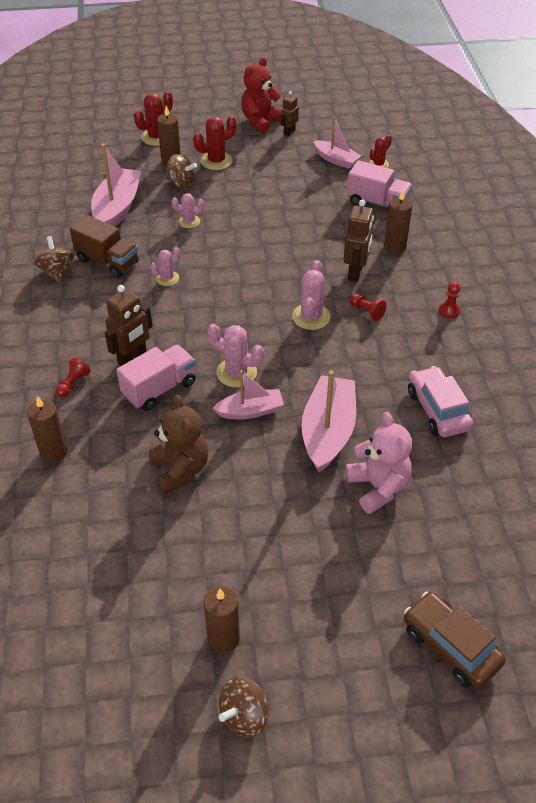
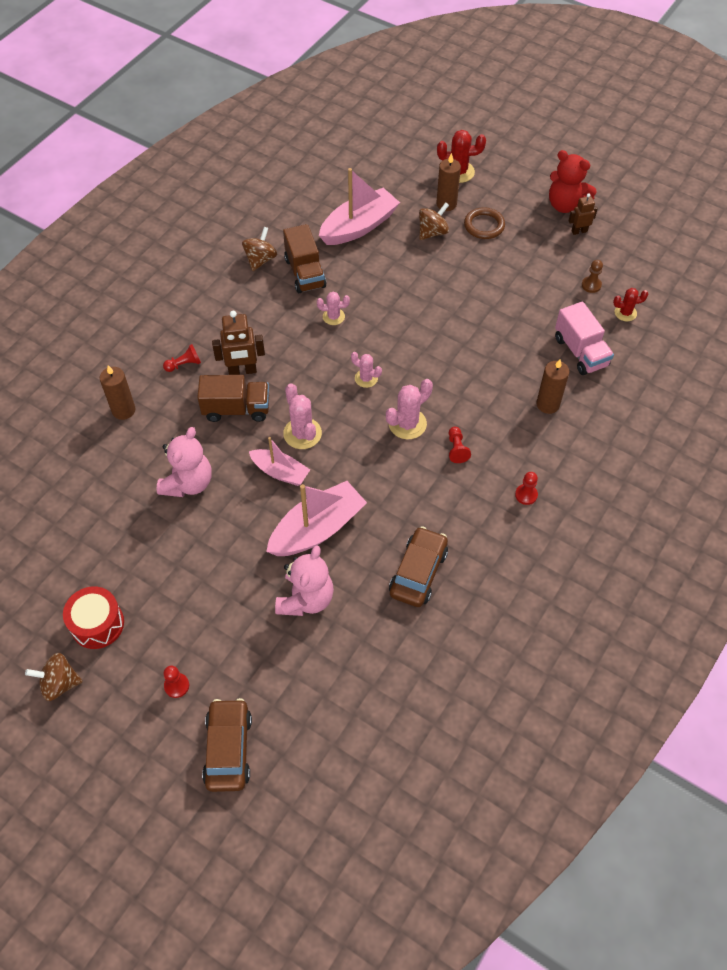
camera: 40 degrees right, 10 degrees up
(159, 389) = (236, 409): pink truck -> brown truck
(180, 469) = (188, 483): brown teddy bear -> pink teddy bear
(182, 184) = (432, 232): brown spinning top -> brown spinning top turned 105 degrees counterclockwise
(189, 221) = (402, 273): pink cactus -> pink cactus (366, 378)
(216, 161) = (484, 225): red cactus -> brown ring
(223, 638) = (97, 624): brown candle -> red drum
(261, 121) = (565, 205): red teddy bear -> red teddy bear turned 135 degrees counterclockwise
(336, 160) = (591, 285): pink boat -> brown pawn
(351, 632) = (176, 686): none -> red pawn
(356, 272) = (487, 407): brown robot -> none
(437, 410) = (418, 572): pink car -> brown car

